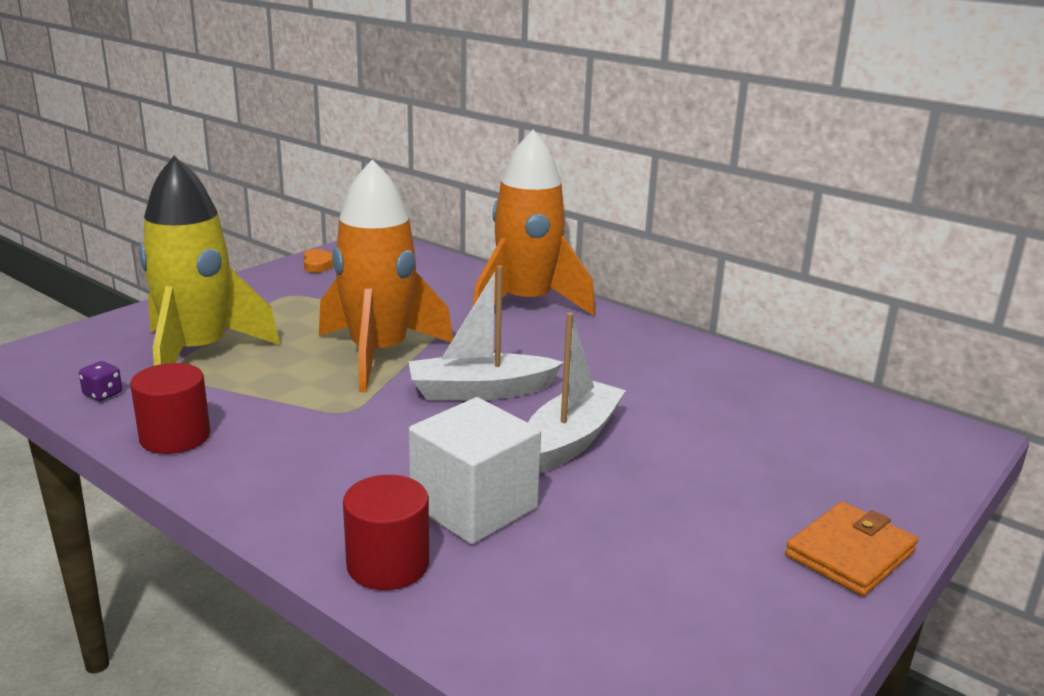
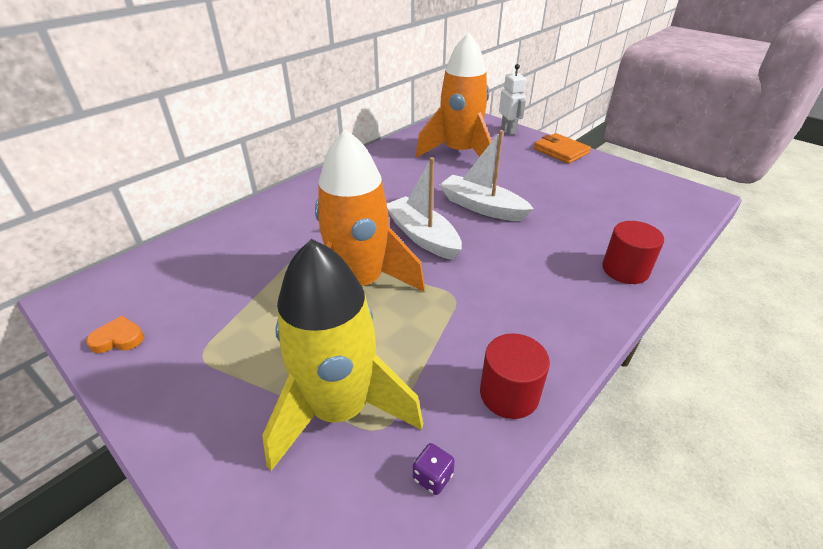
camera: 85 degrees left, 15 degrees up
(474, 507) = (560, 241): white cube -> none
(480, 391) = (422, 236): white boat -> white boat turned 150 degrees clockwise
(526, 304) = (280, 213): orange rocket -> orange rocket (460, 153)
(920, 490) = (508, 130): none -> white robot

